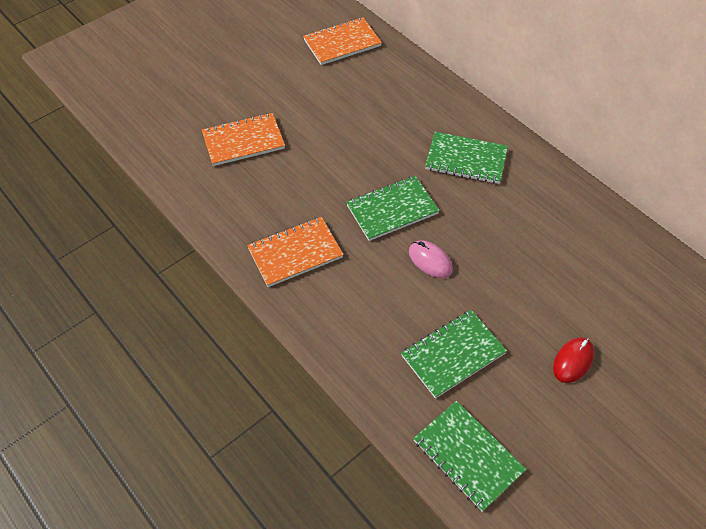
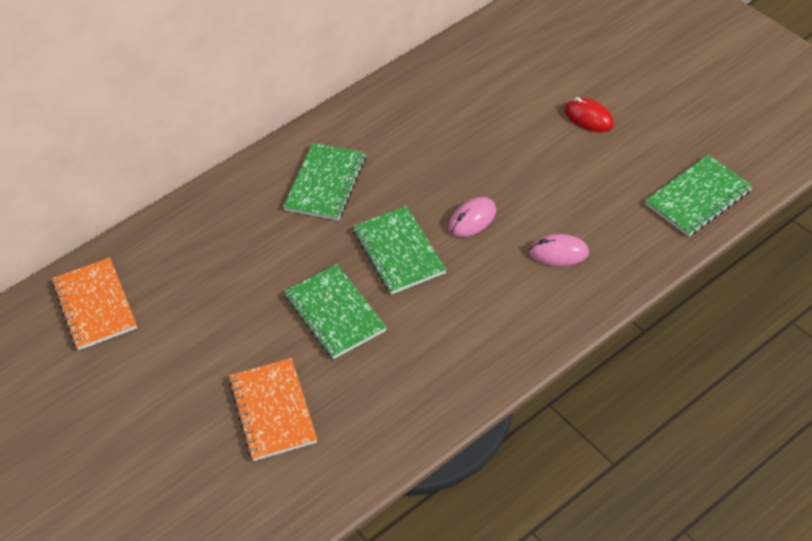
camera: 85 degrees left, 5 degrees down
(295, 253) = (463, 343): orange notebook -> none
(392, 326) = (558, 253): none -> pink mouse
(453, 355) = (589, 204): green notebook -> green notebook (335, 313)

